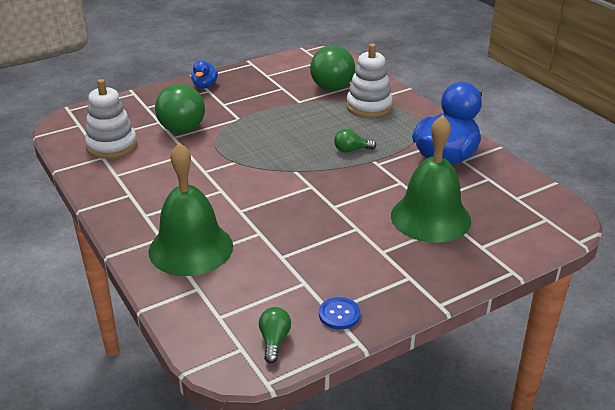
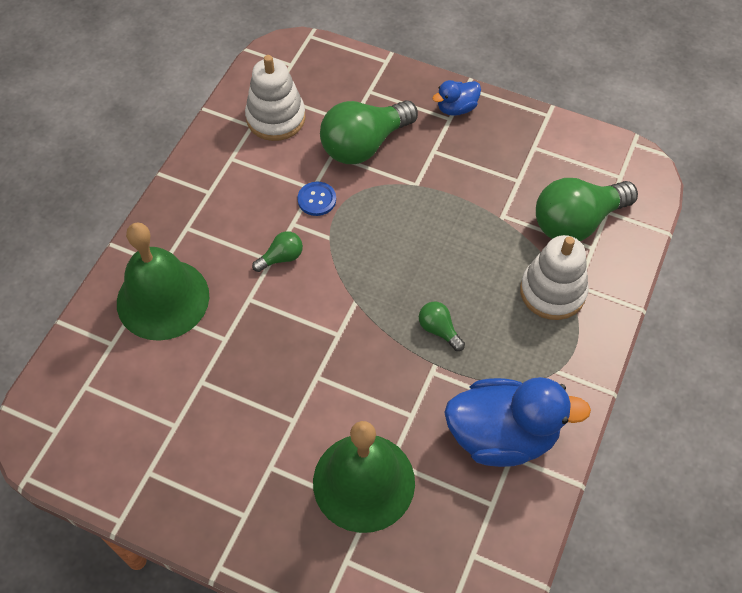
camera: 55 degrees right, 25 degrees up
(274, 341) = (79, 450): green light bulb -> green light bulb (281, 258)
(339, 314) = (147, 483): blue button -> blue button (317, 199)

